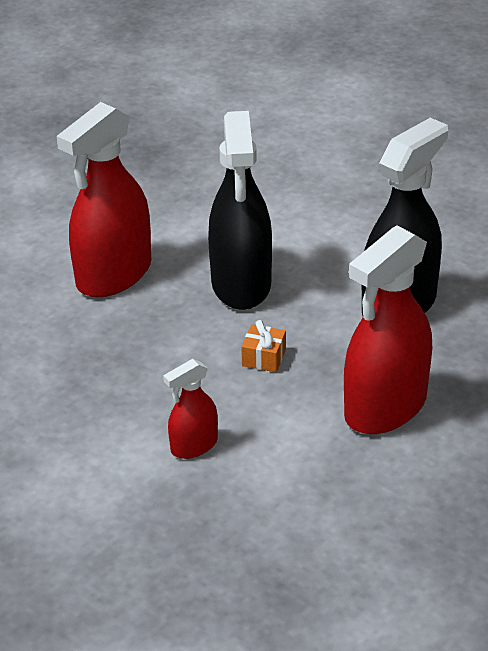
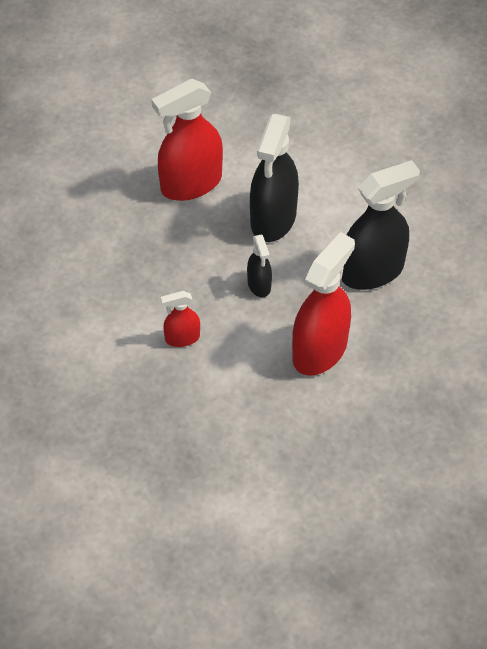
camera: 20 degrees right, 15 degrees up
(264, 358) = (259, 285): orange gift -> black spray bottle
(385, 407) = (319, 350): red spray bottle -> red spray bottle turned 150 degrees clockwise

